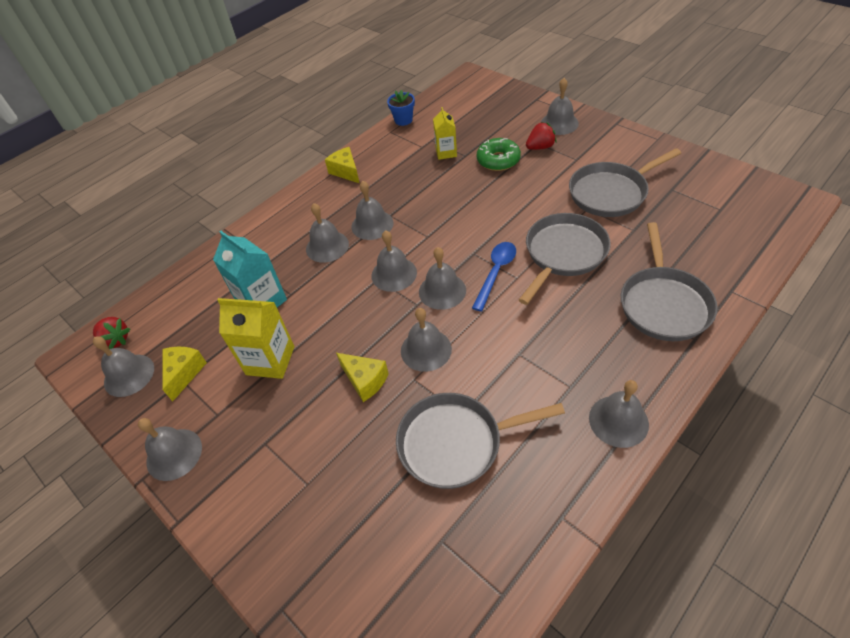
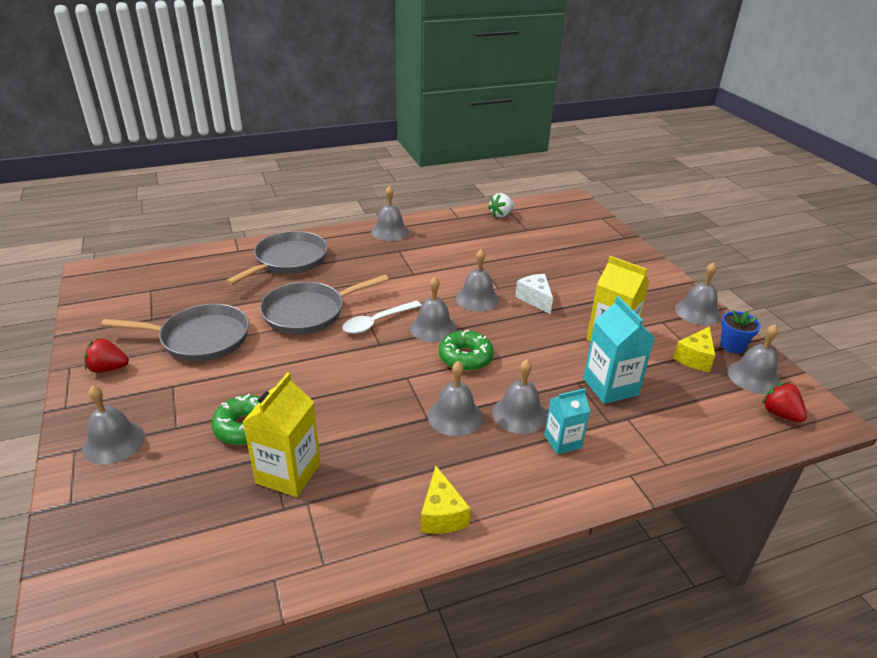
camera: 160 degrees left, 15 degrees down
(289, 241) = (562, 441): none -> turquoise carton
(365, 380) = (535, 299): yellow cheese -> white cheese
(394, 274) = (465, 357): grey bell -> green donut
(403, 120) = (283, 580): blue flower pot -> blue flower pot (732, 345)
(446, 152) = (288, 473): yellow carton -> yellow carton, size x1.59
(455, 443) = (492, 254): grey pan -> none
(496, 273) = (377, 322): blue spoon -> white spoon
(504, 568) = (501, 215): none -> white strawberry
(540, 147) = (182, 420): red strawberry -> red strawberry (108, 368)

